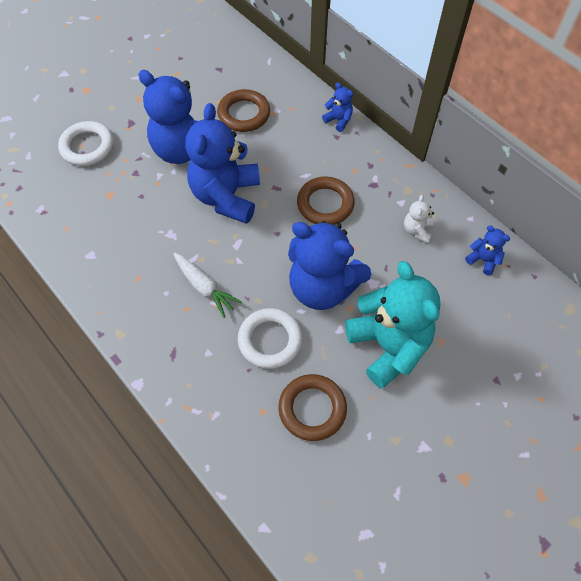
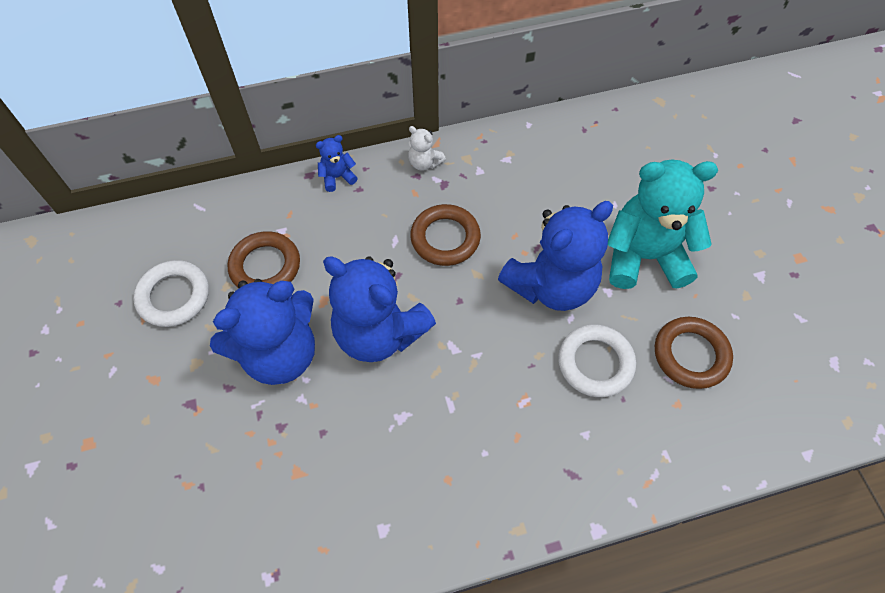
camera: 65 degrees left, 0 degrees up
(87, 147) = (196, 476): white ring -> white ring (174, 296)
(204, 287) = (497, 405): white carrot -> none
(417, 230) = (521, 173): white teddy bear -> white teddy bear (424, 163)
(483, 260) = (581, 137): blue teddy bear -> none

